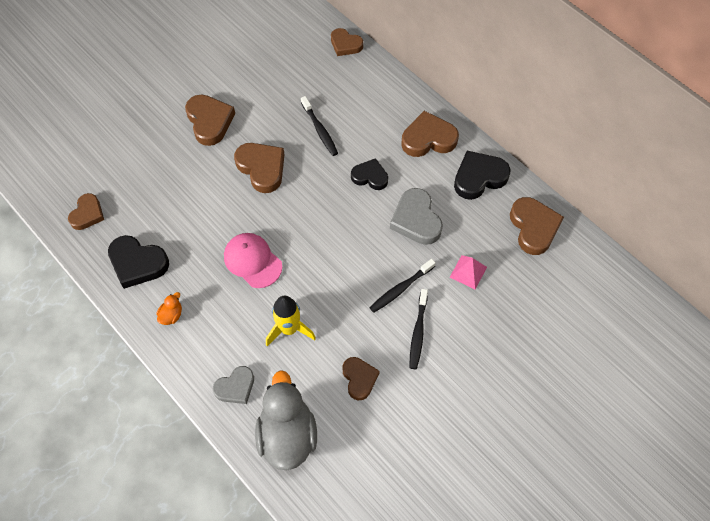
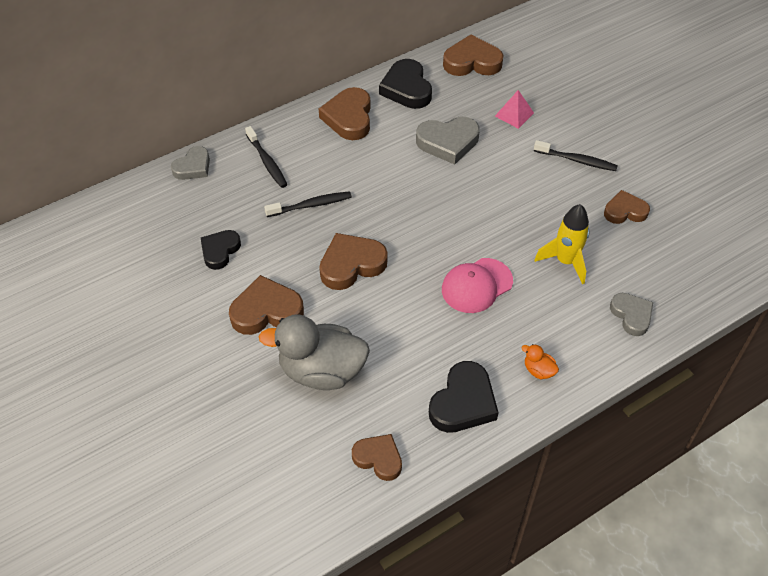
camera: 80 degrees left, 10 degrees down
(287, 435) = (685, 276): grey duck -> grey duck (322, 371)
(345, 44) = (193, 167): brown heart -> grey heart
(370, 177) = (386, 171): black heart -> black heart (220, 251)
(401, 288) = (527, 166): black toothbrush -> black toothbrush (267, 161)

